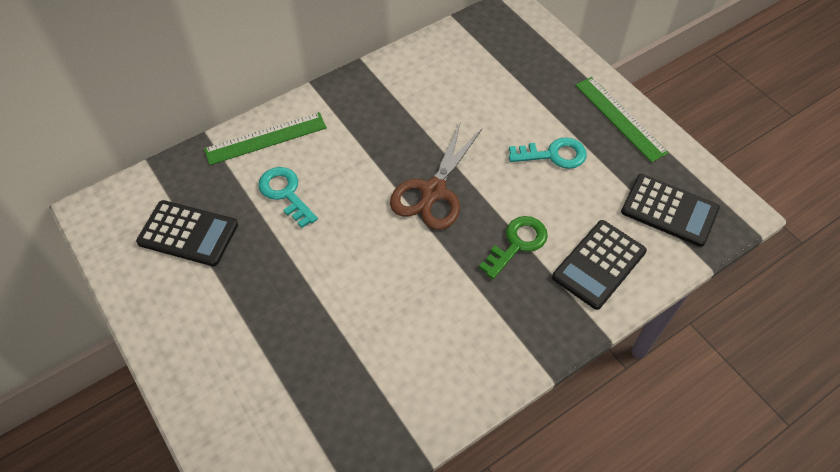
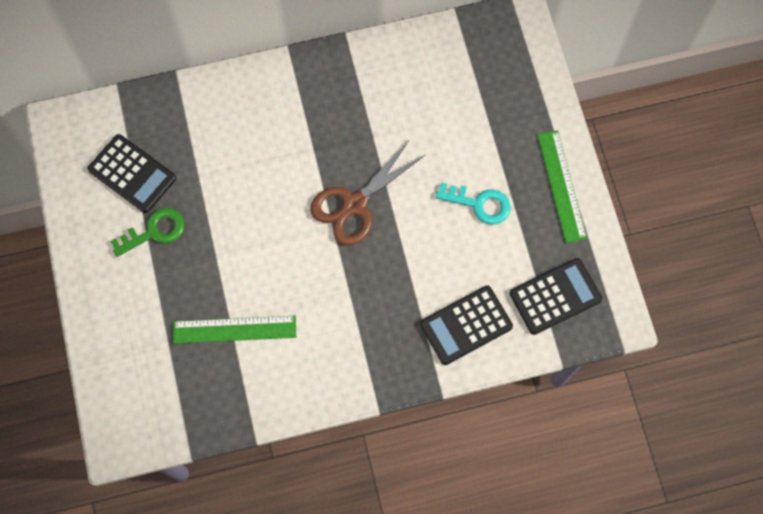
camera: 20 degrees right, 15 degrees up
(265, 138) = (227, 97): green ruler -> green ruler (234, 329)
(285, 193) = (226, 162): turquoise key -> none
(517, 243) = (405, 281): green key -> green key (154, 231)
(669, 210) = (555, 296): black calculator -> black calculator turned 75 degrees counterclockwise

